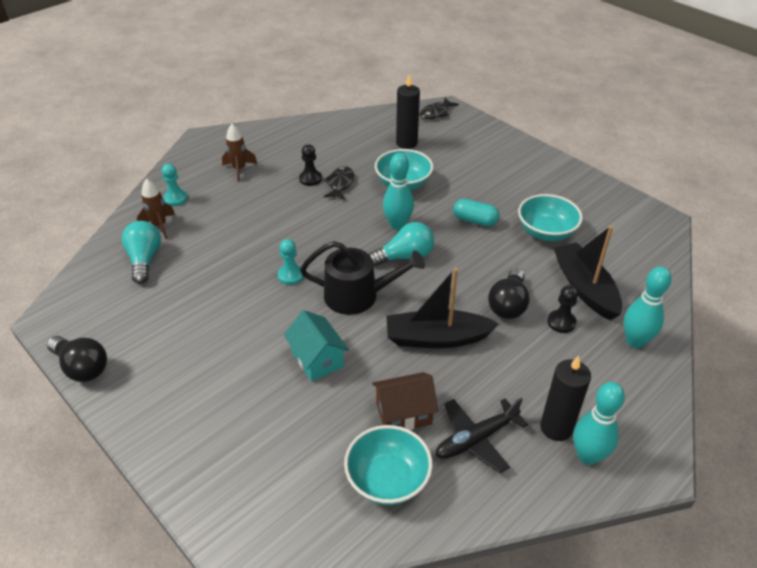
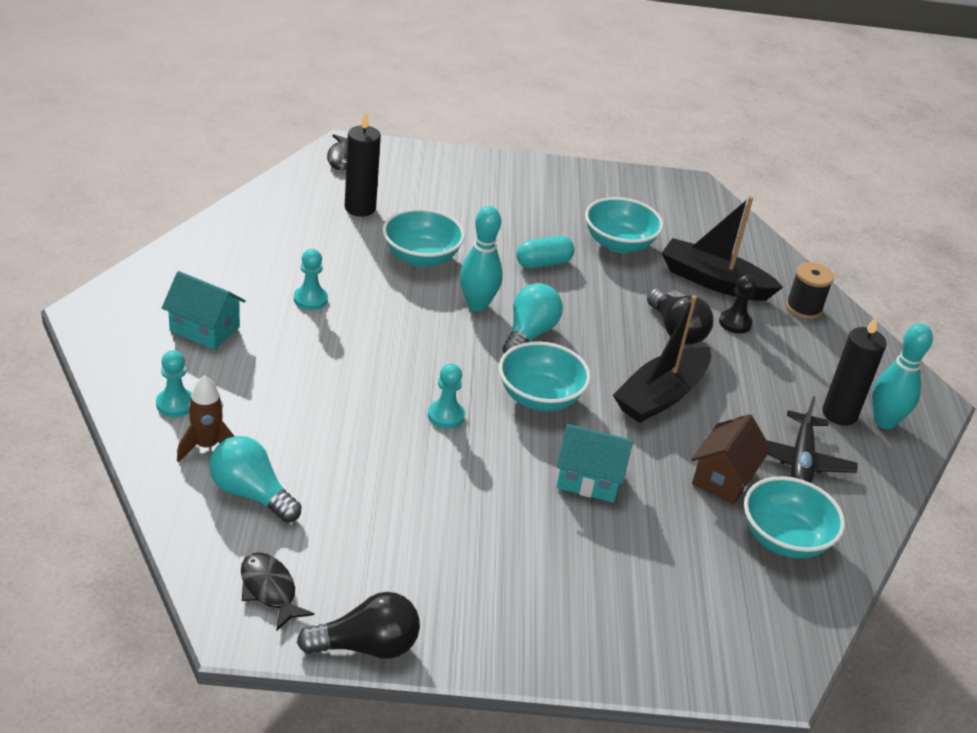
camera: 50 degrees left, 5 degrees down
(239, 170) = (204, 329): brown rocket -> turquoise house
(310, 179) = (310, 299): black pawn -> turquoise pawn
(340, 184) = (353, 289): black fish -> black fish (269, 590)
(358, 295) = (540, 397): black watering can -> turquoise bowl
(635, 341) = (803, 308): turquoise bowling pin -> black spool

